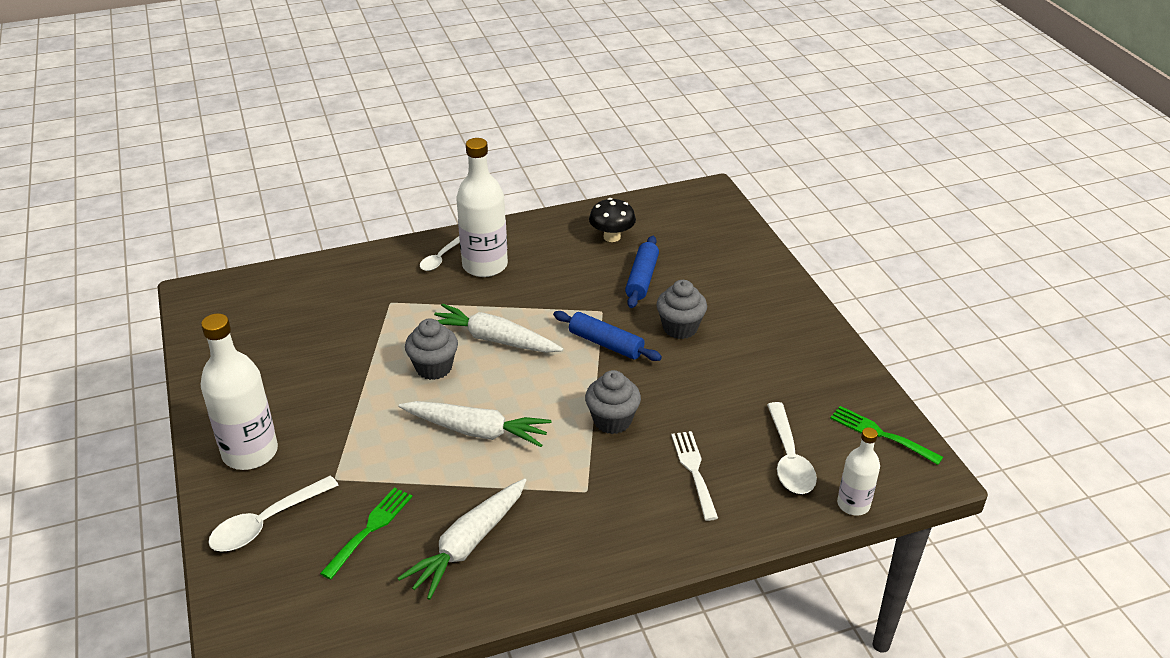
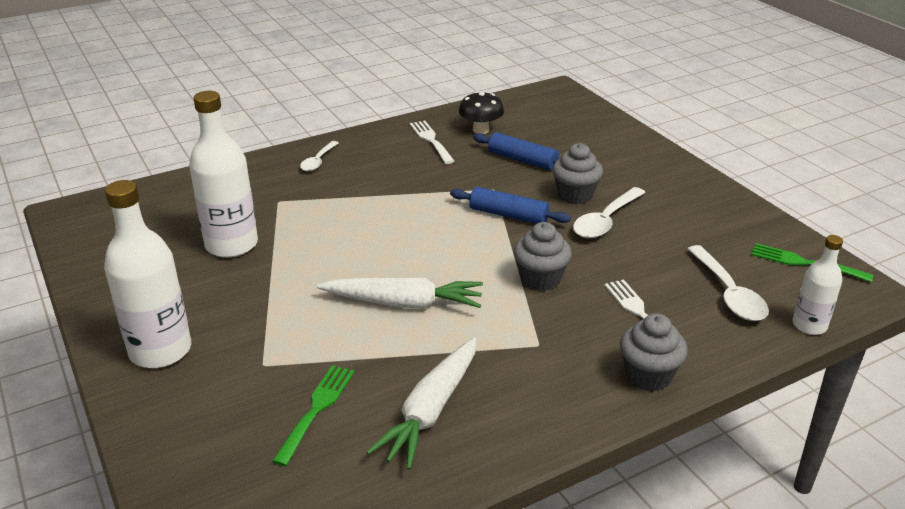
camera: 10 degrees left, 5 degrees down
(266, 523) = (195, 418): white spoon -> white spoon (605, 221)
(434, 368) = (341, 252): grey cupcake -> grey cupcake (648, 376)
(485, 265) = (365, 162): white bottle -> white bottle (231, 245)
(494, 339) = (395, 222): white carrot -> none
(558, 245) = (431, 140): none -> white fork
(642, 279) = (522, 160): blue rolling pin -> blue rolling pin turned 60 degrees counterclockwise

